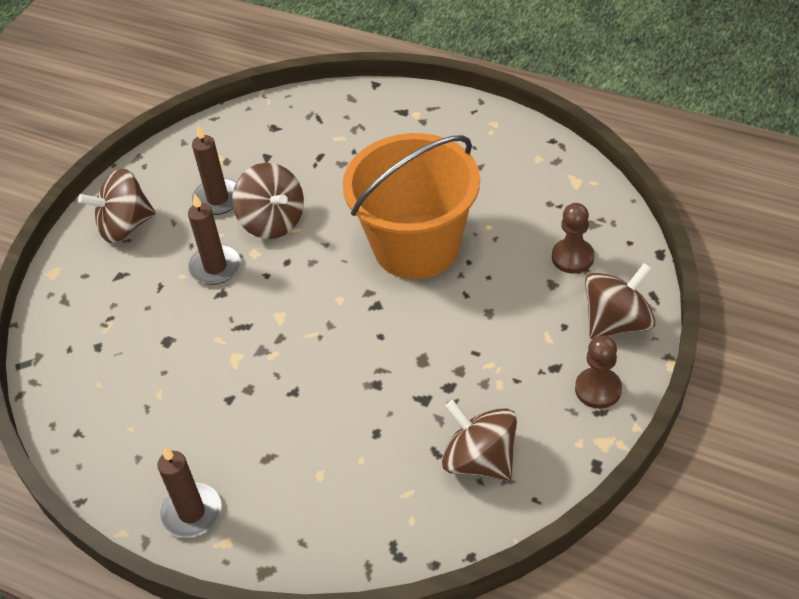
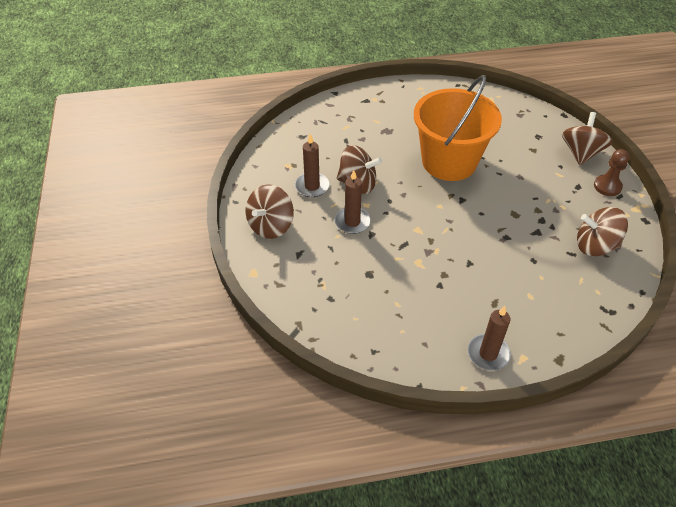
camera: 40 degrees left, 0 degrees up
(572, 257) = (528, 133): brown pawn -> none

